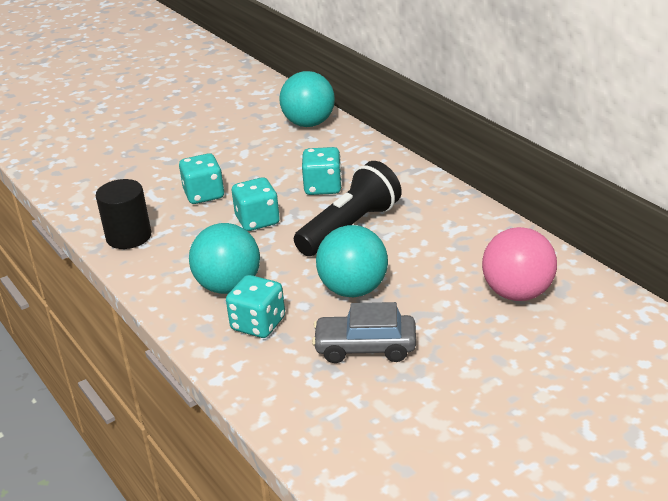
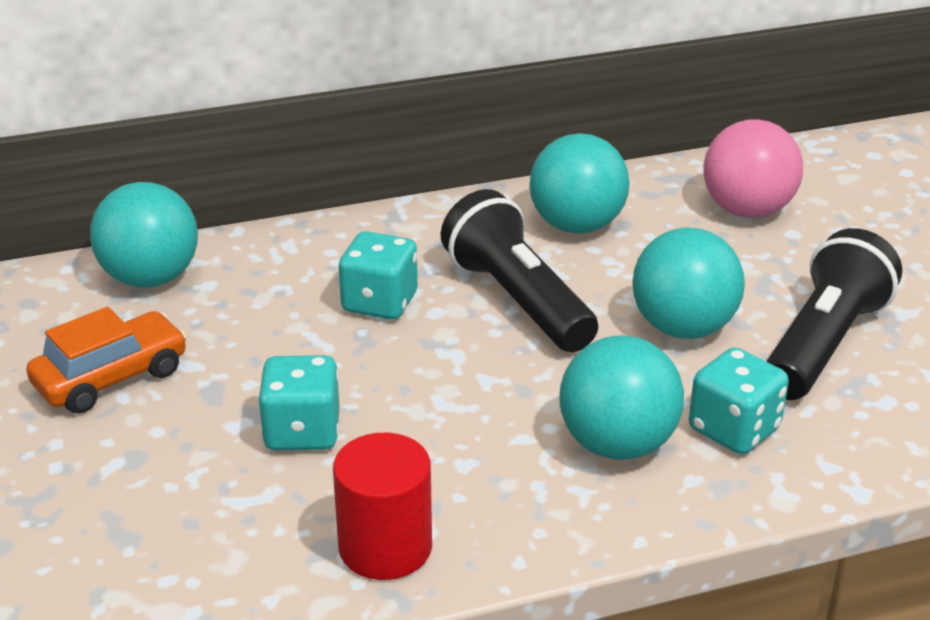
camera: 75 degrees left, 0 degrees up
(129, 236) = (385, 547): black cylinder -> red cylinder
(225, 139) = (111, 378): none -> orange car
(257, 220) = (436, 384): turquoise dice -> none
(365, 347) = (823, 344): grey car -> black flashlight
(446, 230) = (576, 226): none -> turquoise ball

